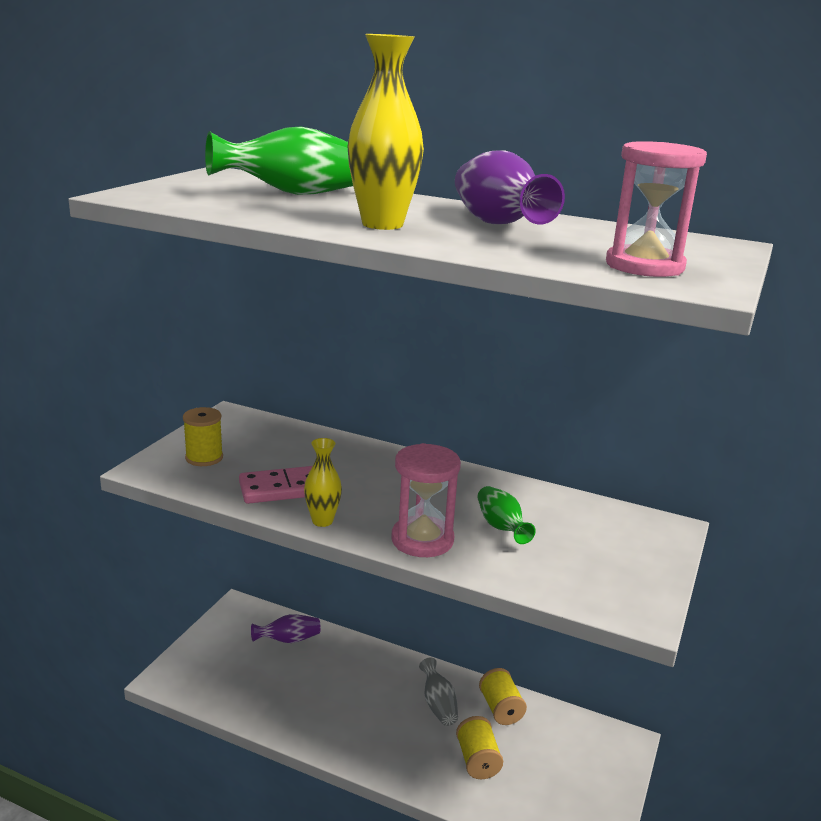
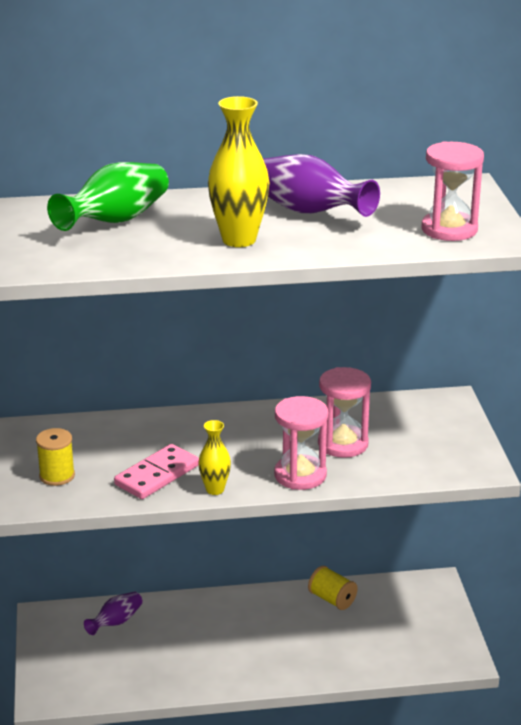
camera: 30 degrees left, 5 degrees up
(438, 705) = (283, 617): grey vase -> none
(477, 760) = (345, 642): yellow spool -> none
(501, 527) = (343, 444): green vase -> pink hourglass

